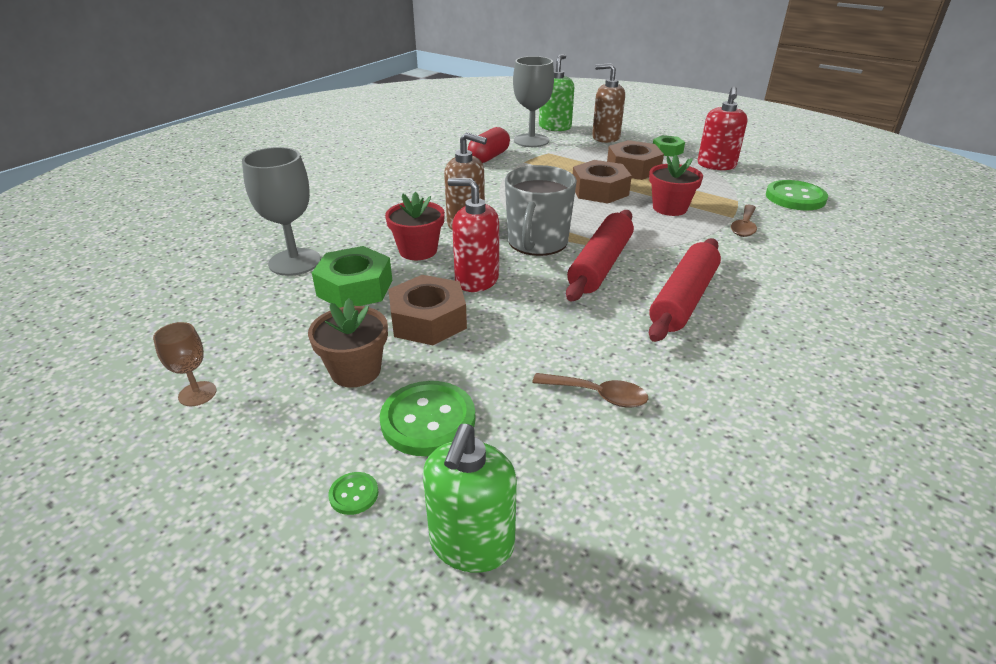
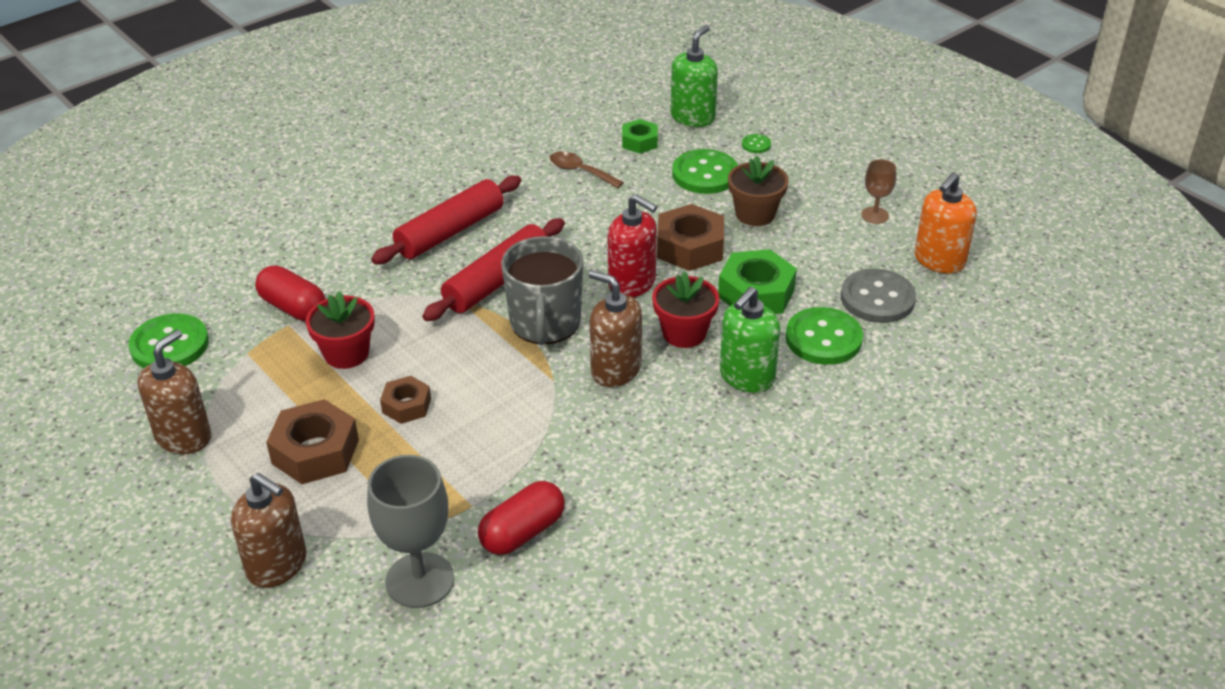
camera: 165 degrees left, 5 degrees up
(142, 347) = (939, 260): none -> orange soap dispenser
(232, 299) = (877, 298): none -> grey button
(295, 262) = (823, 338): grey goblet -> green button
(537, 242) = (545, 323): grey mug -> grey mug turned 150 degrees clockwise
(555, 127) = (341, 632): green soap dispenser -> green soap dispenser (746, 377)
(599, 190) = (406, 405): brown nut -> brown nut, size x0.60
(667, 151) = (214, 494): green nut -> green nut (639, 142)
(716, 165) = (184, 437): red soap dispenser -> brown soap dispenser
(744, 226) = (293, 307): brown spoon -> red capsule

